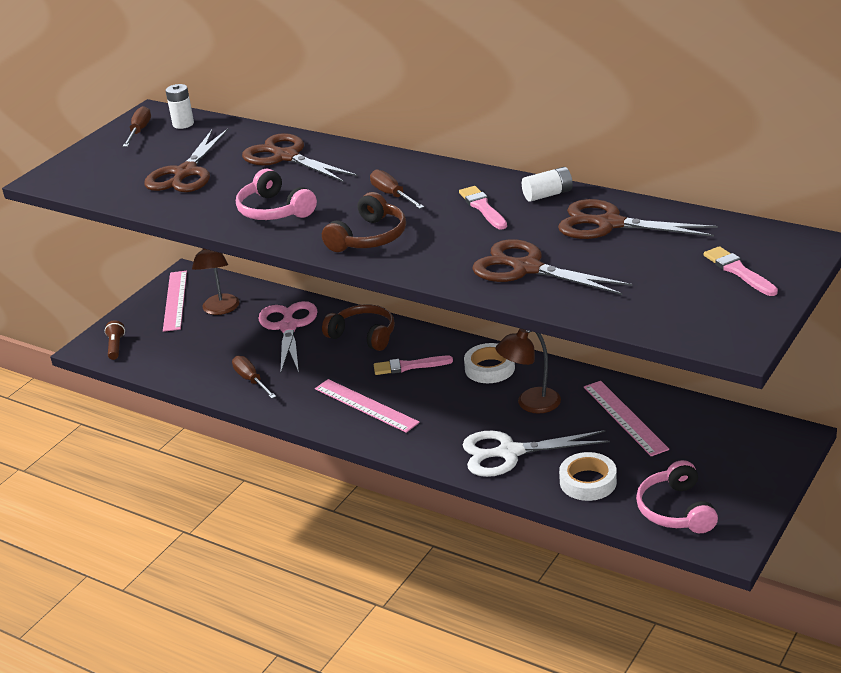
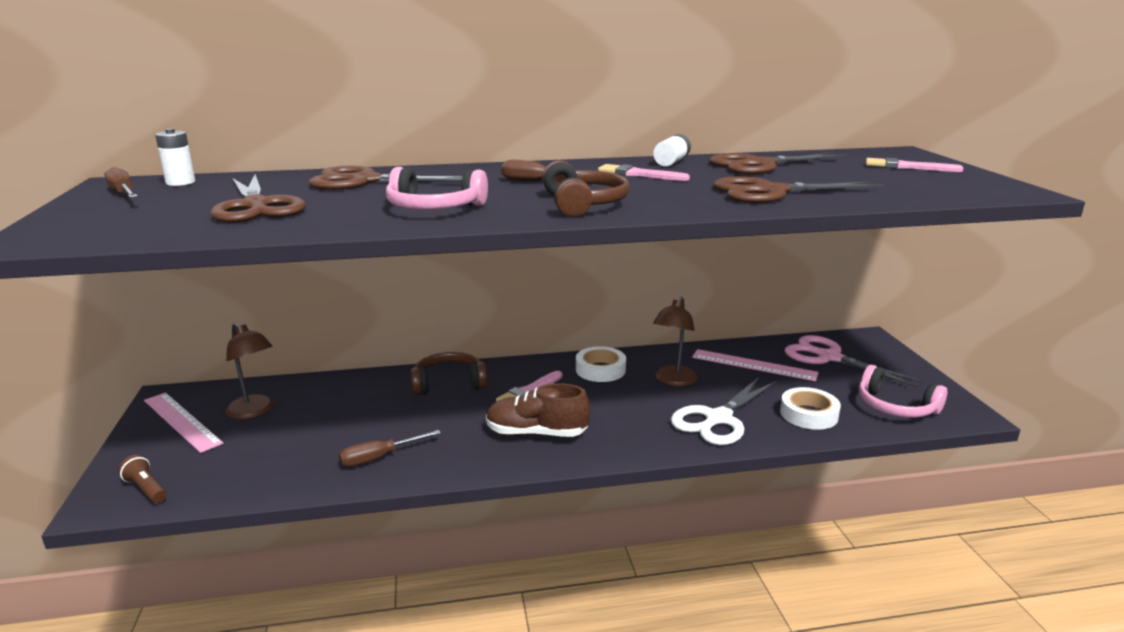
camera: 45 degrees left, 10 degrees down
(251, 380) = (379, 457): brown screwdriver -> brown screwdriver turned 45 degrees counterclockwise
(288, 327) = (358, 401): pink scissors -> pink scissors (829, 358)
(366, 405) = (536, 433): pink ruler -> brown shoe

